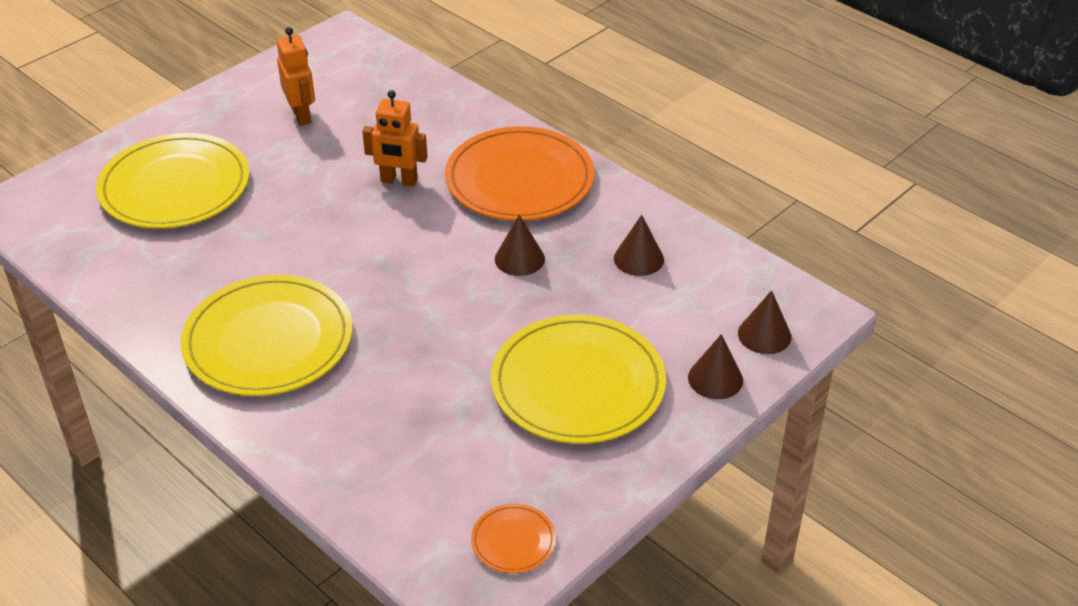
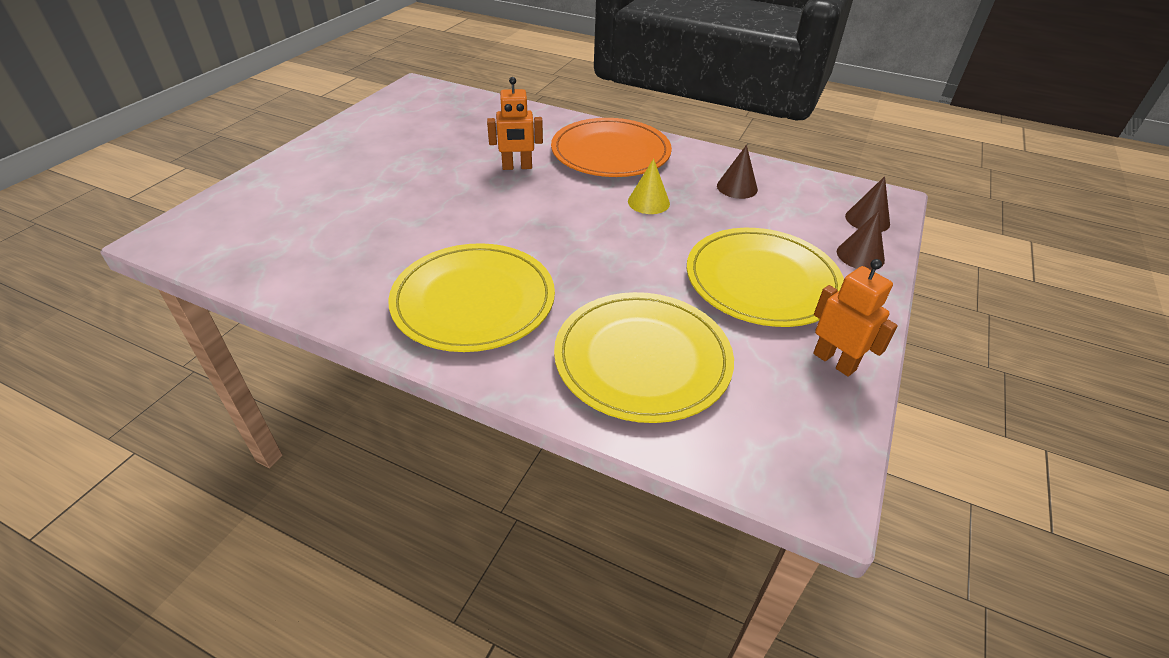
camera: 20 degrees left, 0 degrees up
(175, 186) = (323, 199): yellow plate -> yellow plate (642, 359)
(301, 115) = (411, 137): orange robot -> orange robot (834, 361)
(513, 541) = (811, 423): orange plate -> none
(519, 259) = (648, 202): brown cone -> yellow cone

